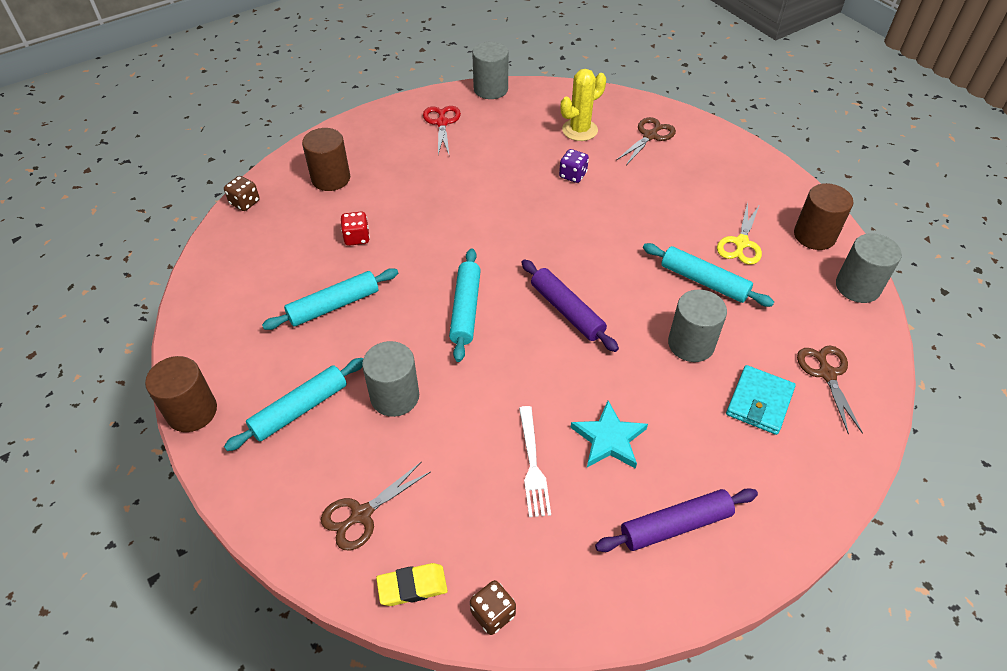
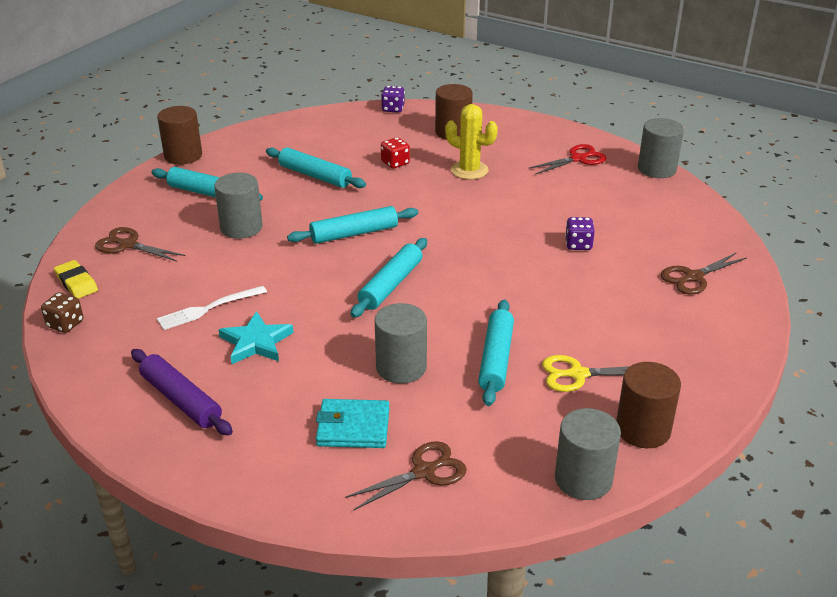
camera: 65 degrees right, 15 degrees down
(245, 203) = (393, 109): brown dice -> purple dice
(567, 311) = (390, 285): purple rolling pin -> turquoise rolling pin
(579, 130) = (652, 232): yellow cactus -> yellow cactus (469, 170)
(650, 136) = (693, 277): brown scissors -> brown scissors turned 135 degrees clockwise

